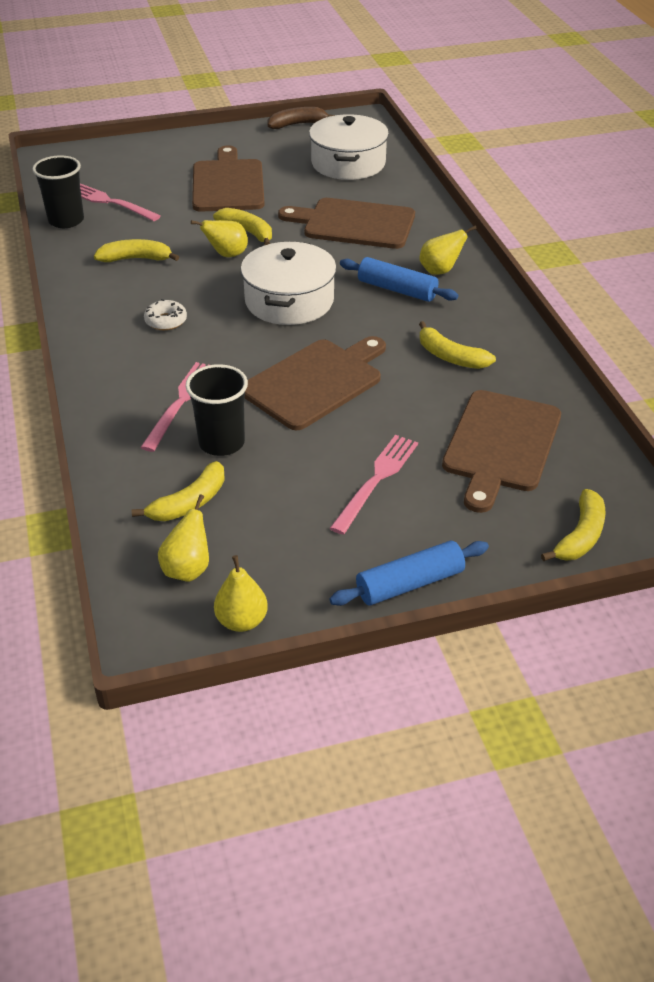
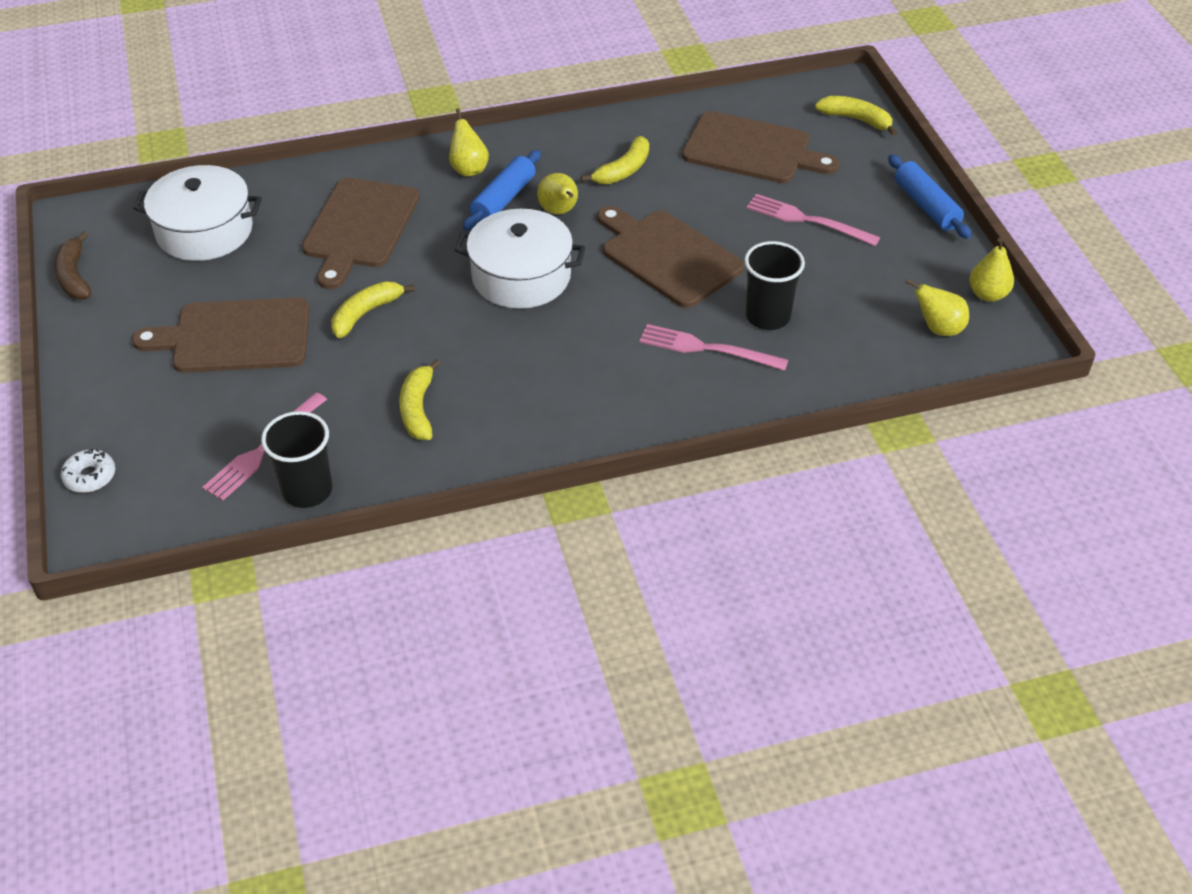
camera: 90 degrees left, 5 degrees up
(166, 321) = (558, 371): white donut -> white donut (90, 476)
(189, 503) = (855, 333): yellow banana -> none
(227, 255) = (417, 329): yellow pear -> yellow pear (559, 211)

